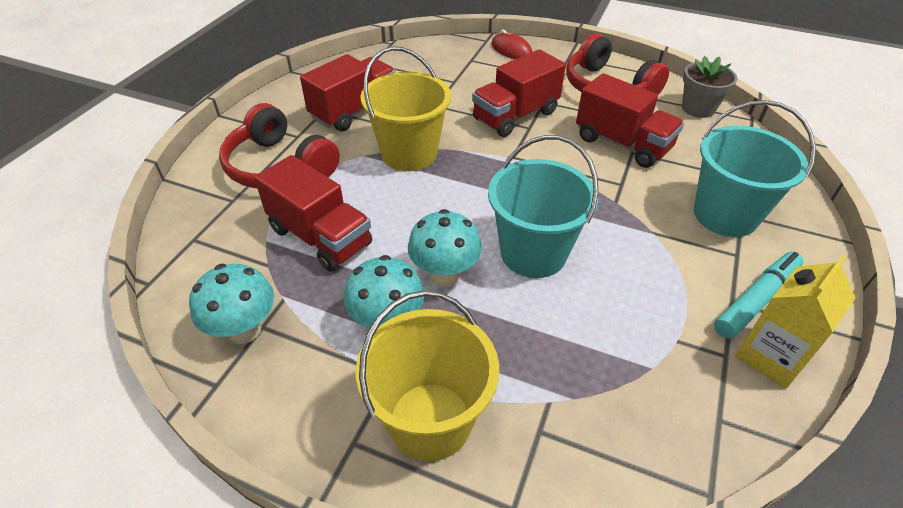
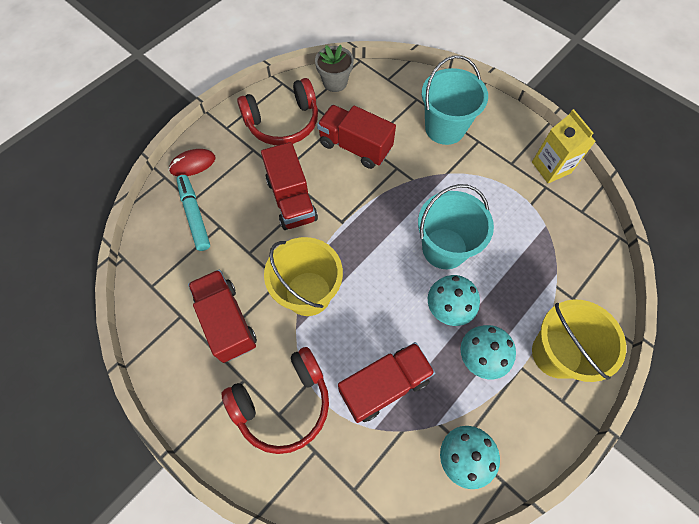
camera: 70 degrees left, 20 degrees up
(622, 144) = (355, 146): red truck -> red truck turned 120 degrees counterclockwise
(756, 300) = (513, 152): turquoise marker -> turquoise marker (194, 215)

